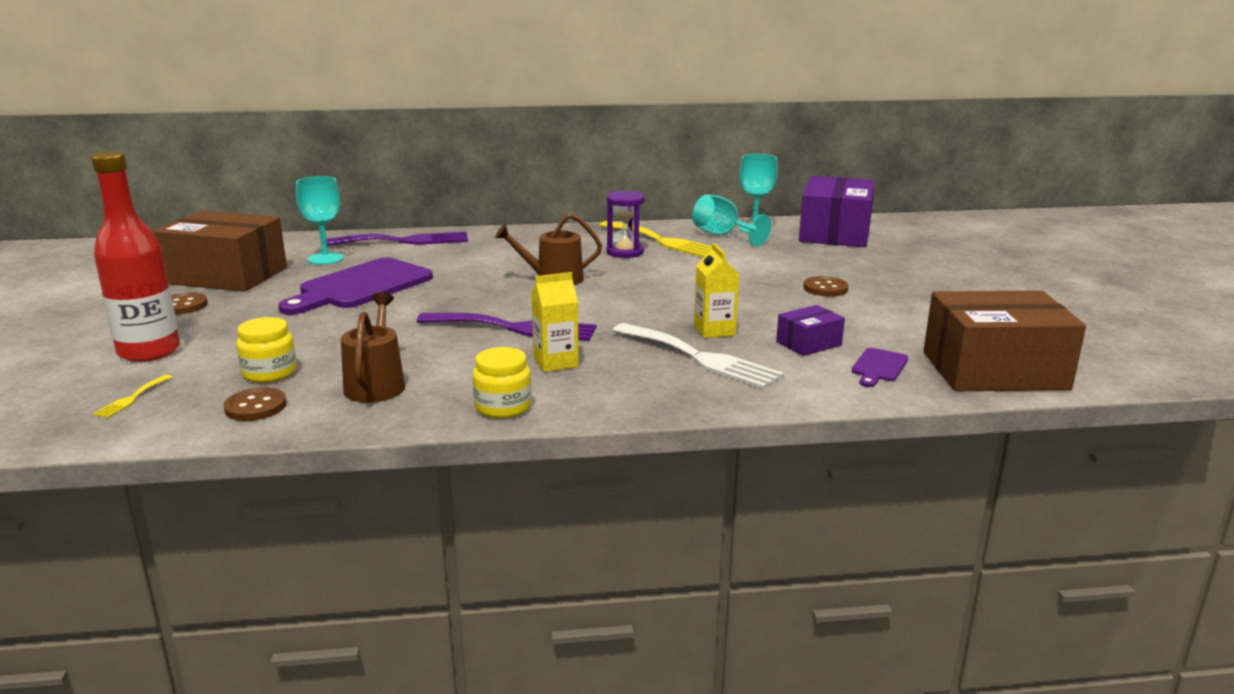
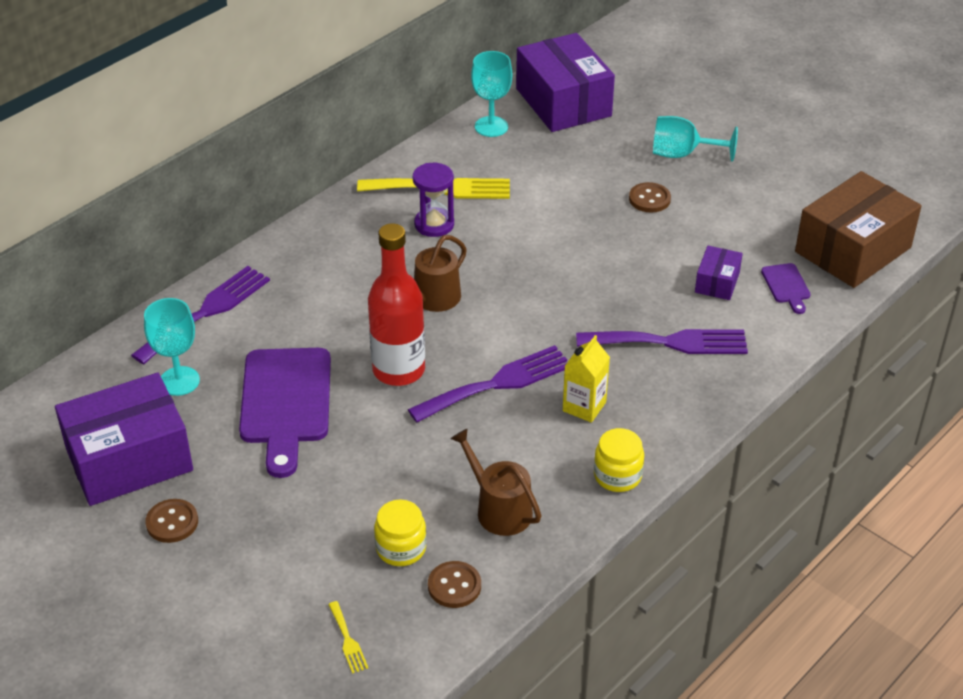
camera: 40 degrees left, 20 degrees up
(149, 351) = (258, 589): red bottle -> red bottle (398, 370)
(226, 275) = (129, 459): brown box -> purple box
(700, 358) = (670, 342): white fork -> purple fork
(714, 330) = (639, 302): yellow carton -> none
(722, 235) = (479, 153): turquoise goblet -> turquoise goblet (682, 154)

